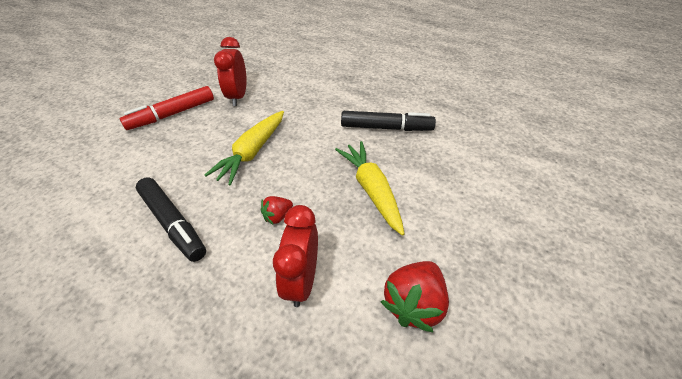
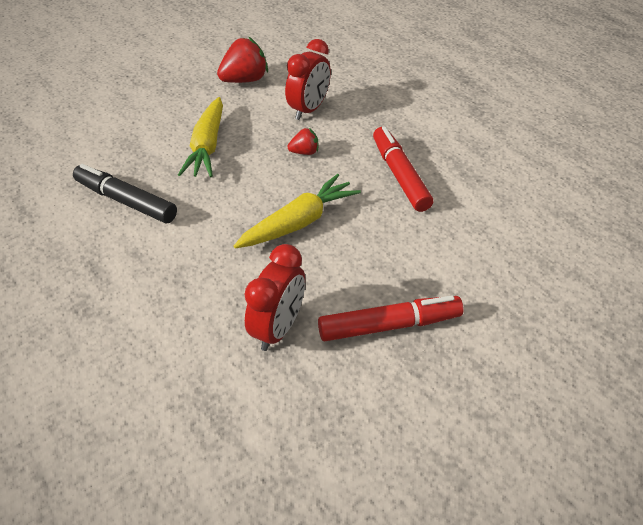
camera: 155 degrees left, 0 degrees up
(173, 223) = (400, 175): black marker -> red marker

